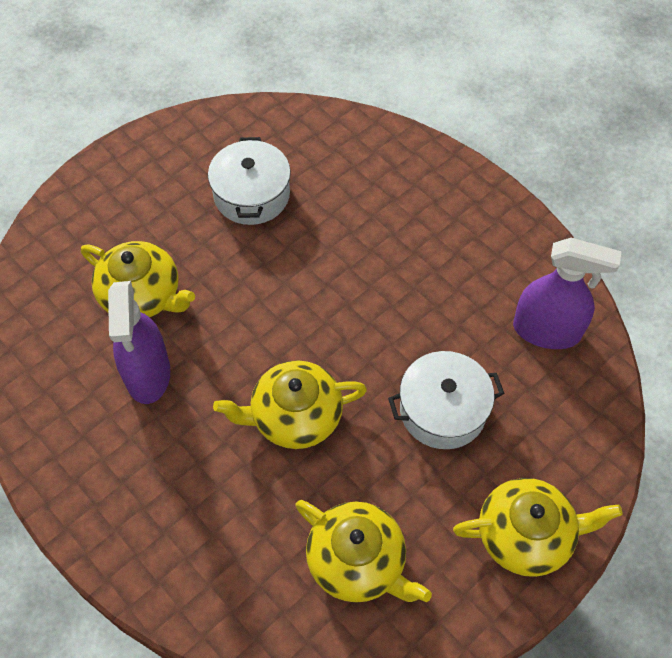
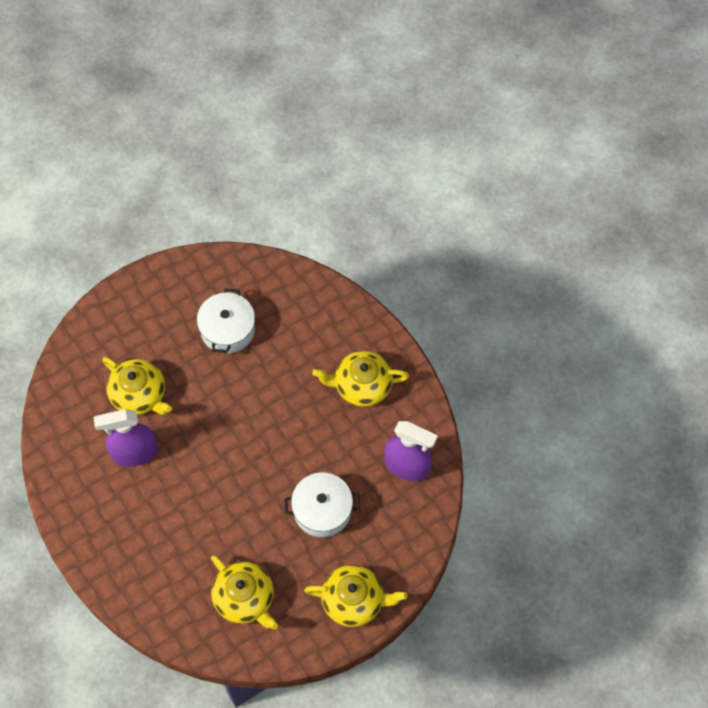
camera: 10 degrees right, 5 degrees up
(148, 374) = (135, 452): purple spray bottle -> purple spray bottle turned 75 degrees clockwise
(295, 416) = (225, 498): yellow teapot -> yellow teapot (362, 385)

